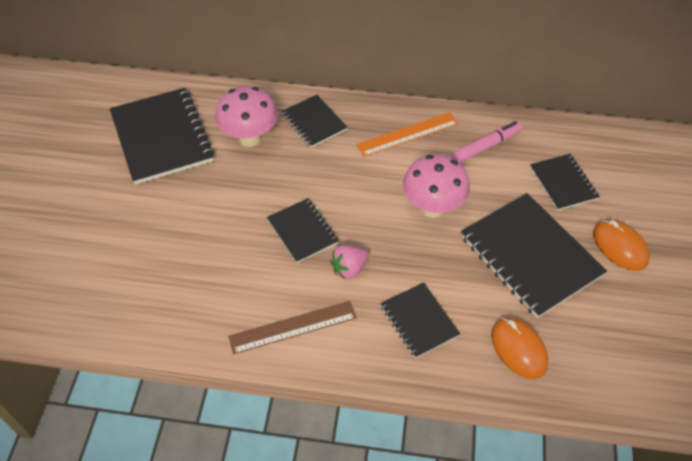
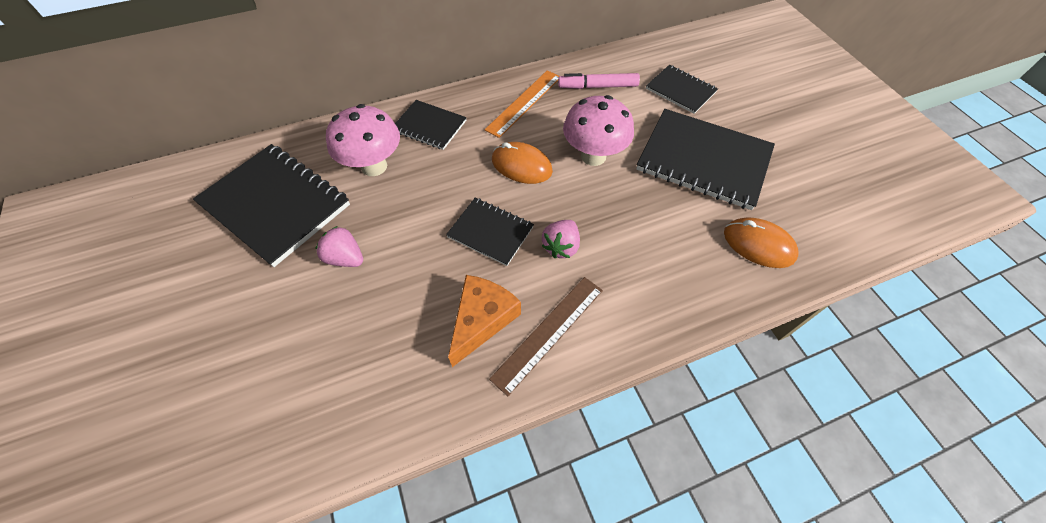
camera: 30 degrees left, 5 degrees up
(186, 201) = (345, 258): none -> pink strawberry
(251, 293) = (482, 320): none -> orange cheese
(419, 321) = (659, 263): black notebook -> none
(486, 146) = (598, 86): pink marker -> pink marker turned 120 degrees counterclockwise
(619, 247) = (761, 122): orange mouse -> orange mouse (521, 166)

